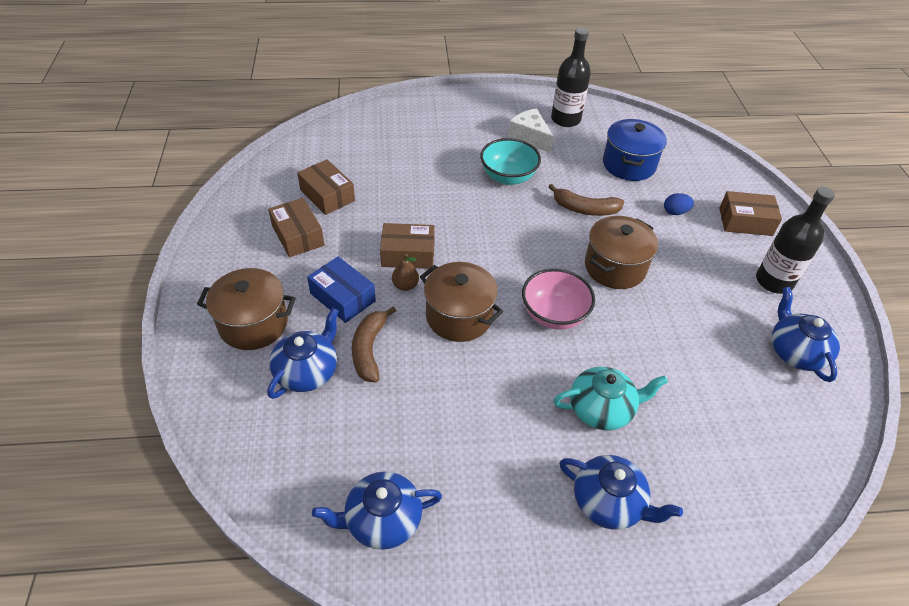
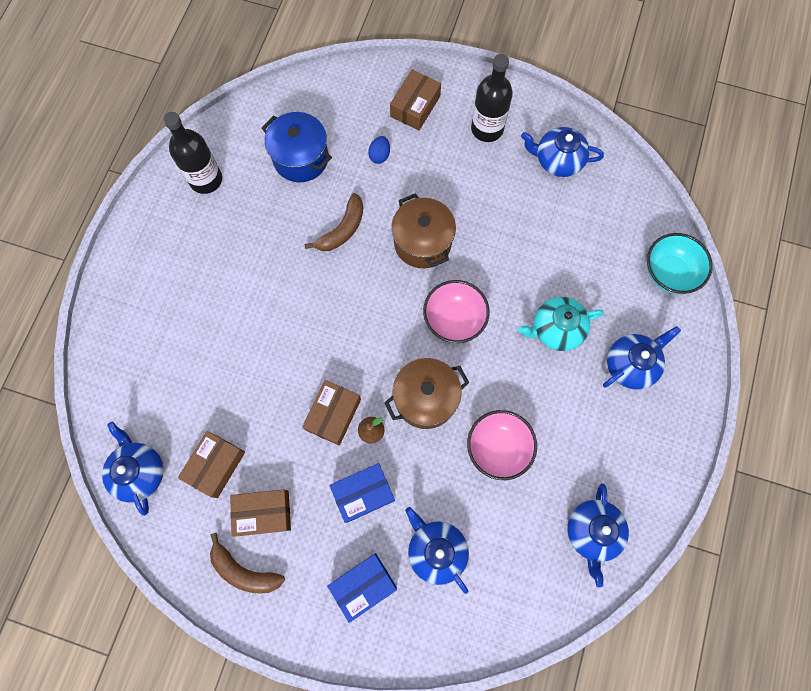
camera: 65 degrees left, 25 degrees up
(253, 324) = (363, 585): brown pot -> blue box
(304, 156) = (139, 472): none -> blue teapot
(327, 195) = (215, 465): brown box -> brown box turned 45 degrees counterclockwise
(369, 349) = (432, 489): brown banana -> brown banana (244, 571)
(438, 393) = (498, 448): none -> pink bowl
(508, 177) = (268, 277): turquoise bowl -> turquoise bowl (669, 273)
(529, 137) = (217, 228): white cheese -> none
(601, 409) = (556, 329): turquoise teapot -> turquoise teapot turned 120 degrees counterclockwise

